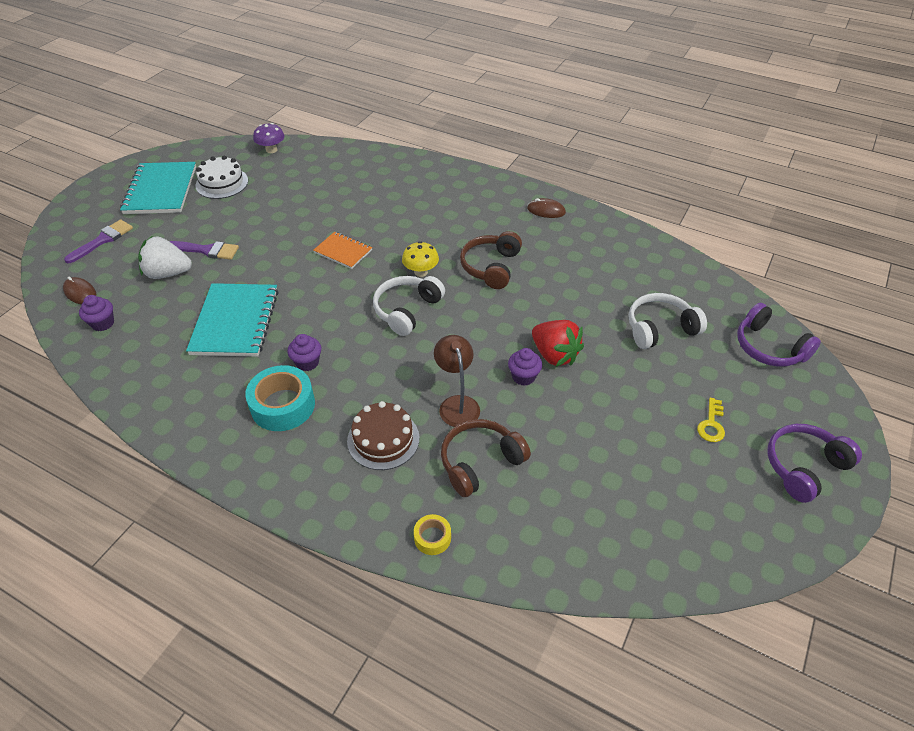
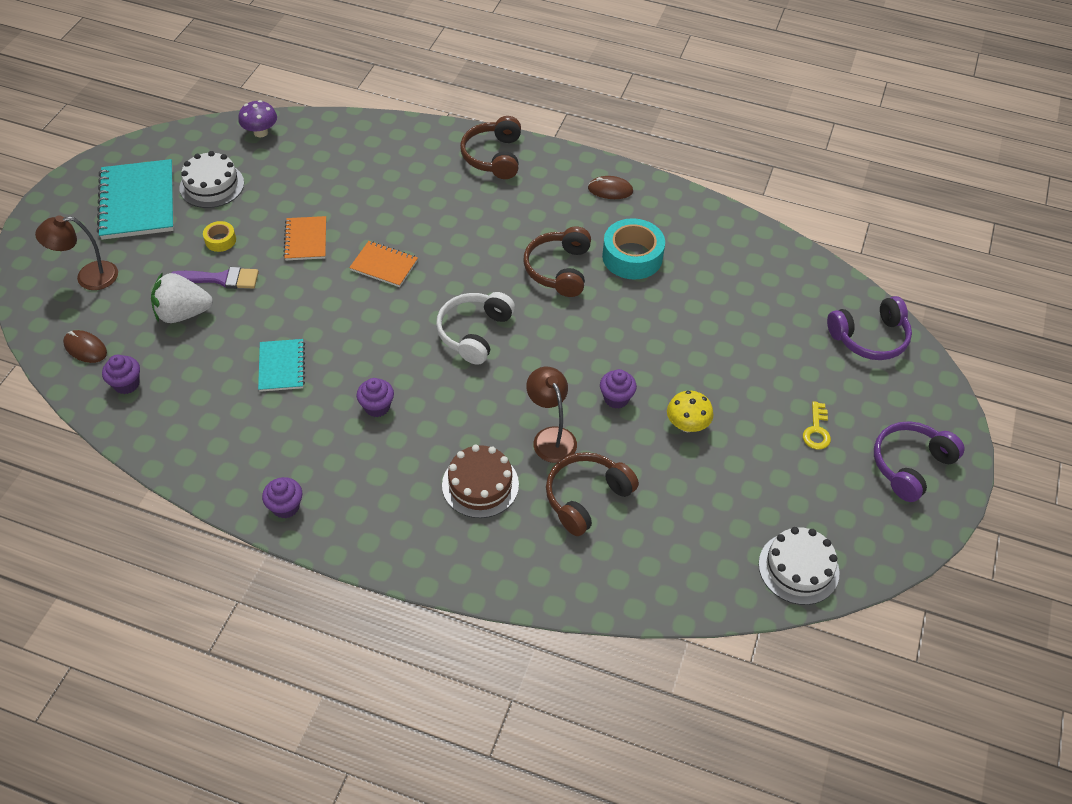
camera: 10 degrees left, 5 degrees up
(102, 240) = (88, 277): purple brush -> brown lamp
(203, 439) = (285, 507): none -> purple cupcake
(235, 322) = (282, 366): turquoise notebook -> turquoise notebook, size x0.55
(283, 405) = (362, 459): turquoise tape -> turquoise tape (632, 257)
(284, 227) = (306, 240): none -> orange notebook
(421, 272) = (480, 283): yellow mushroom -> yellow mushroom (687, 425)
(432, 538) = (552, 580): yellow tape -> yellow tape (220, 240)
(453, 179) = (494, 157): none -> brown headphones
(554, 355) = (645, 370): red strawberry -> none
(660, 328) = (754, 327): white headphones -> none
(682, 555) = (798, 568): none -> white cake
(769, 347) = (869, 338): purple headphones -> purple headphones turned 60 degrees counterclockwise

